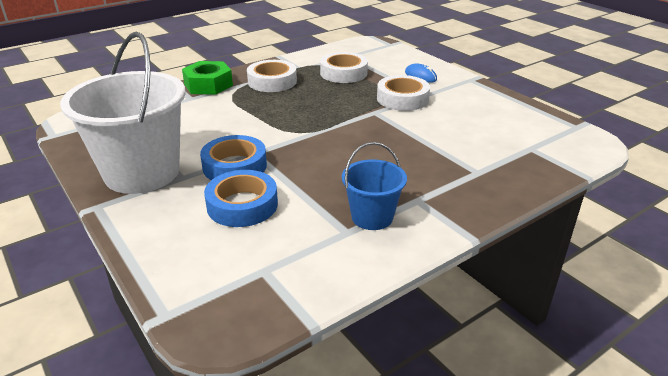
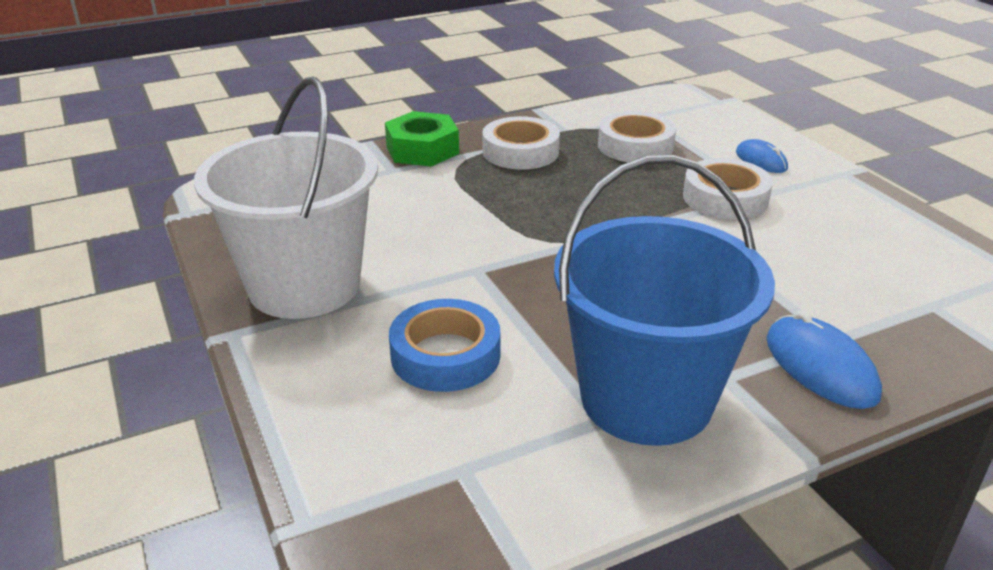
camera: 10 degrees right, 0 degrees up
(234, 166) = (443, 288): blue tape -> none
(372, 217) = (646, 399): blue bucket -> blue bucket, size x1.96
(472, 188) = (820, 367): none -> blue mouse

